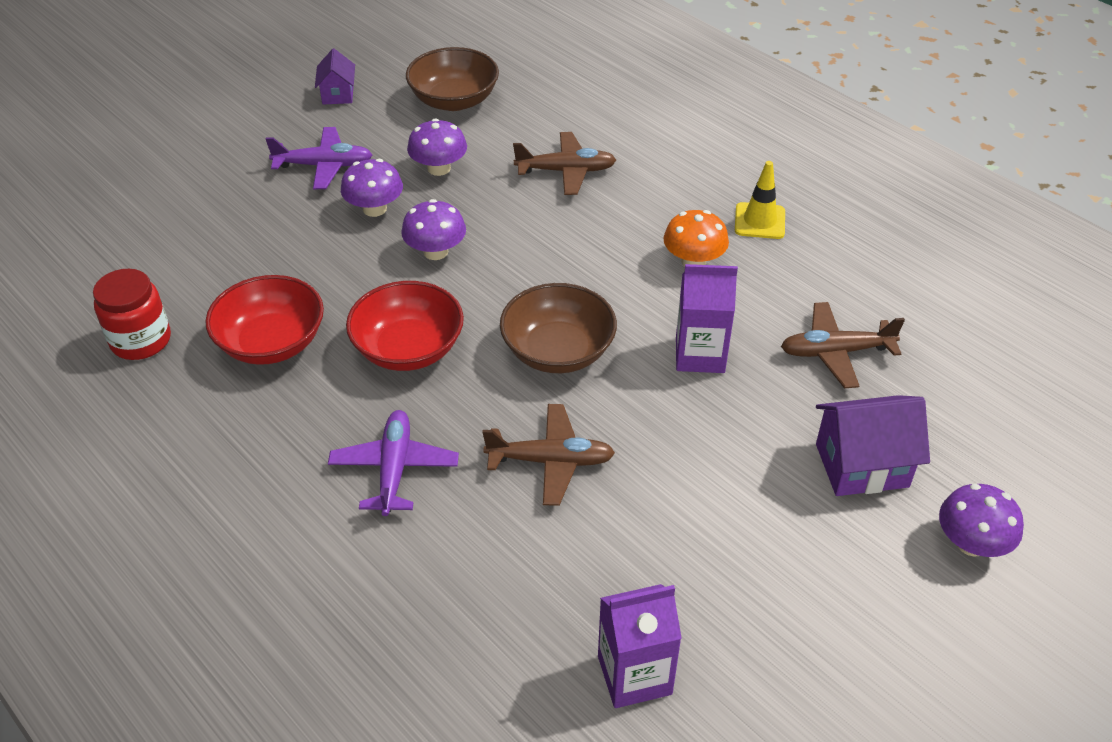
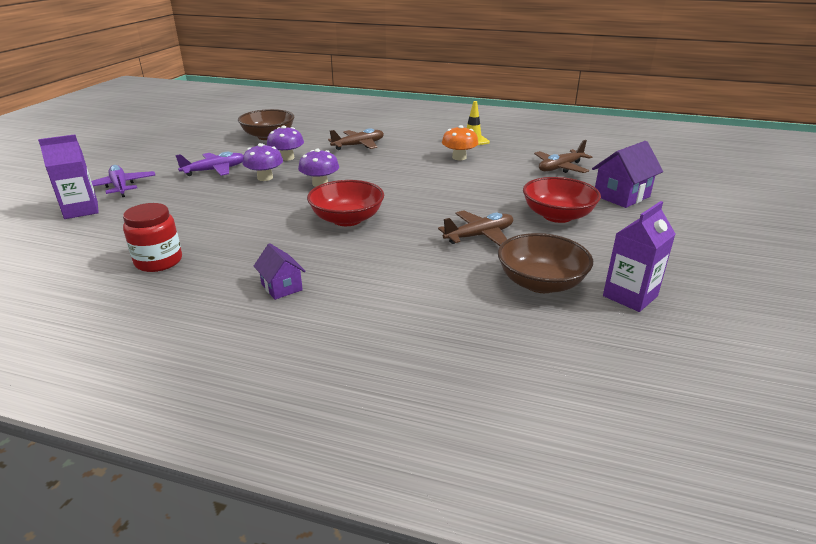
camera: 30 degrees left, 15 degrees down
(271, 343) = (256, 239): red bowl -> red bowl (557, 216)
(338, 94) = (195, 146): purple house -> purple house (281, 287)
(394, 469) = (396, 264): purple plane -> purple plane (120, 187)
(558, 351) = (431, 199): brown bowl -> brown bowl (540, 283)
(700, 355) = (502, 183): purple carton -> purple carton (81, 210)
(971, 543) = (698, 205): purple mushroom -> none

